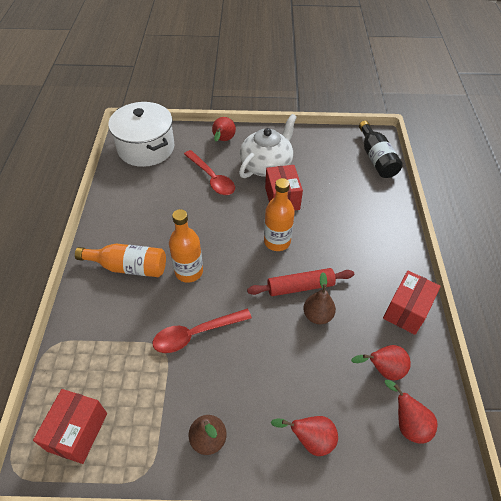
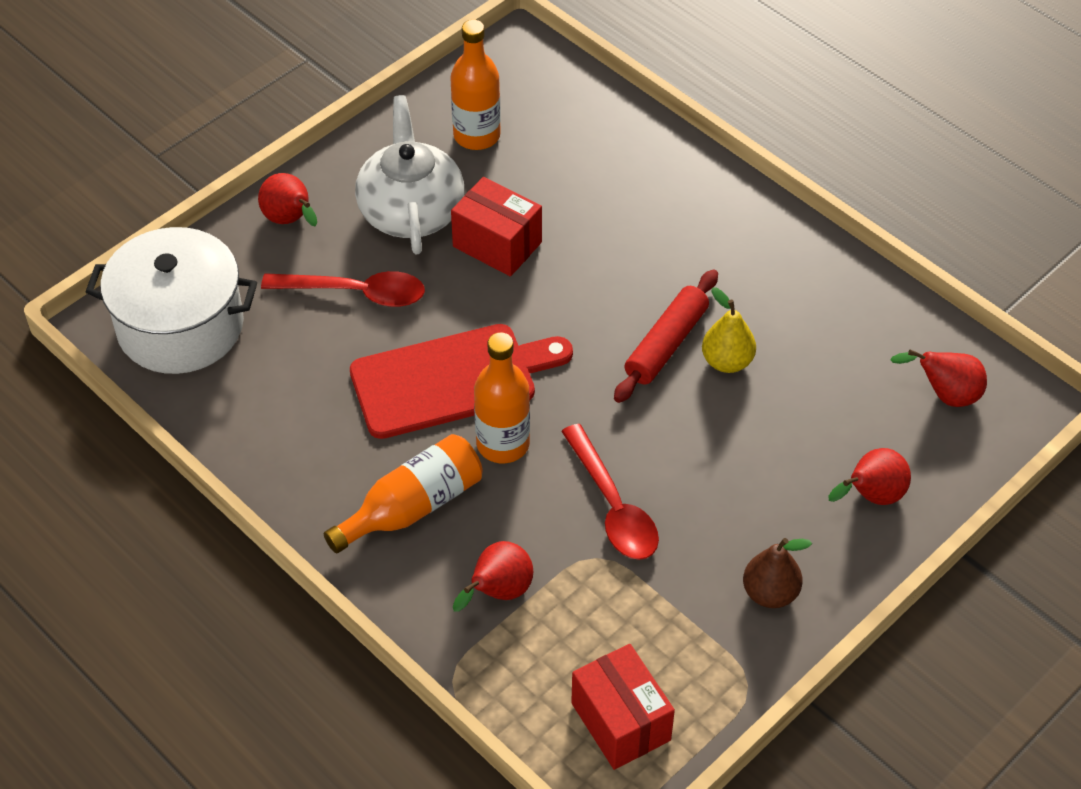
camera: 45 degrees left, 0 degrees up
(195, 334) = (613, 506): red spoon -> red spoon turned 45 degrees counterclockwise
(203, 233) = (451, 380): none -> red cutting board
(277, 241) = (566, 311): orange bottle -> orange bottle (477, 135)
(317, 315) = (727, 361): brown pear -> yellow pear
(376, 158) = (554, 83): black bottle -> none
(383, 369) = (863, 360): red pear -> red pear (498, 592)
(406, 310) = (817, 271): red box -> none

